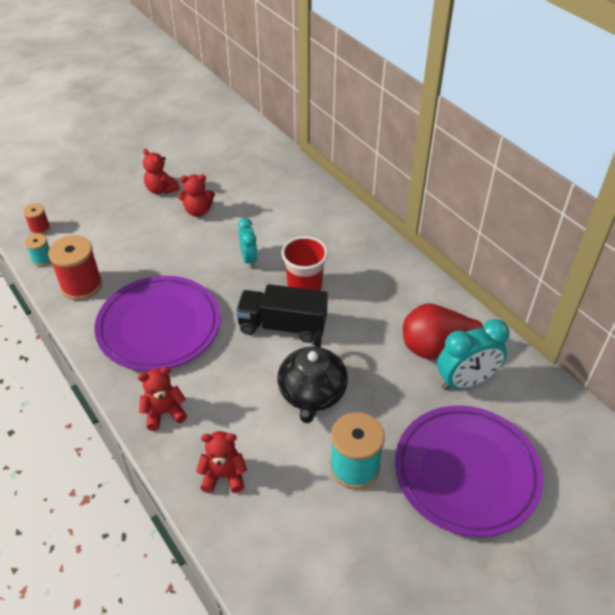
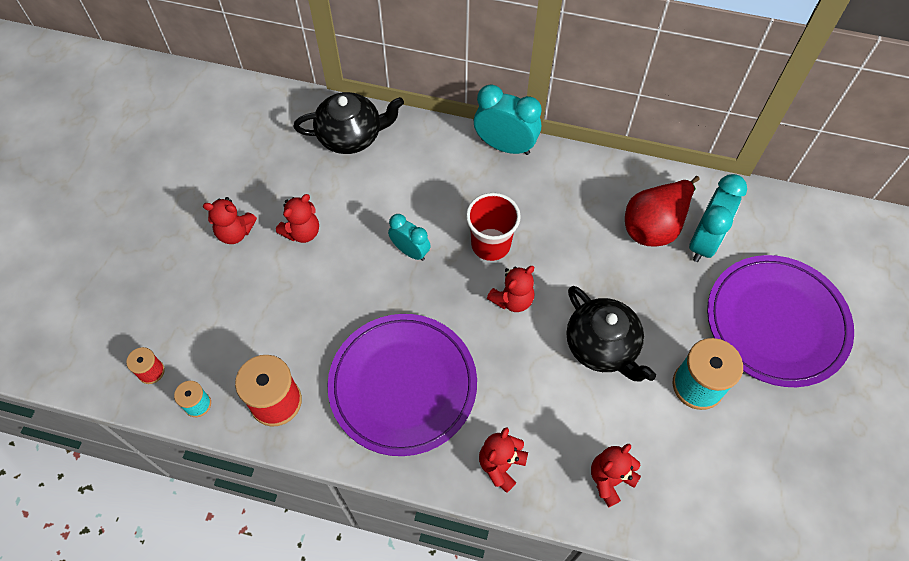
camera: 40 degrees left, 15 degrees up
(282, 326) = (512, 299): black truck -> red teddy bear
(285, 179) = (351, 136): none -> black teapot
(379, 239) = (505, 146): none -> turquoise clock

